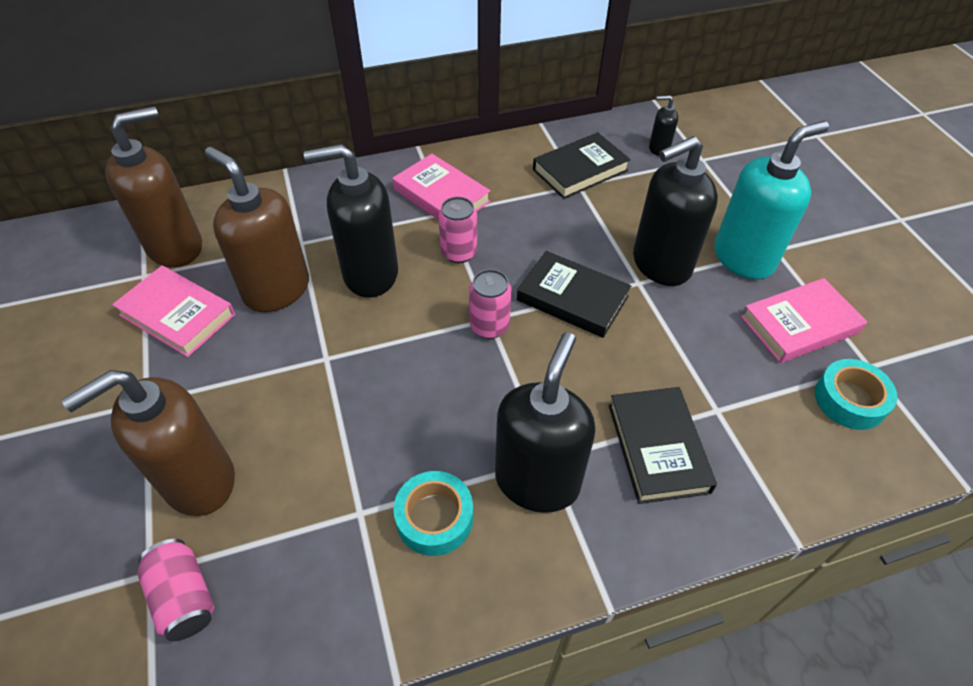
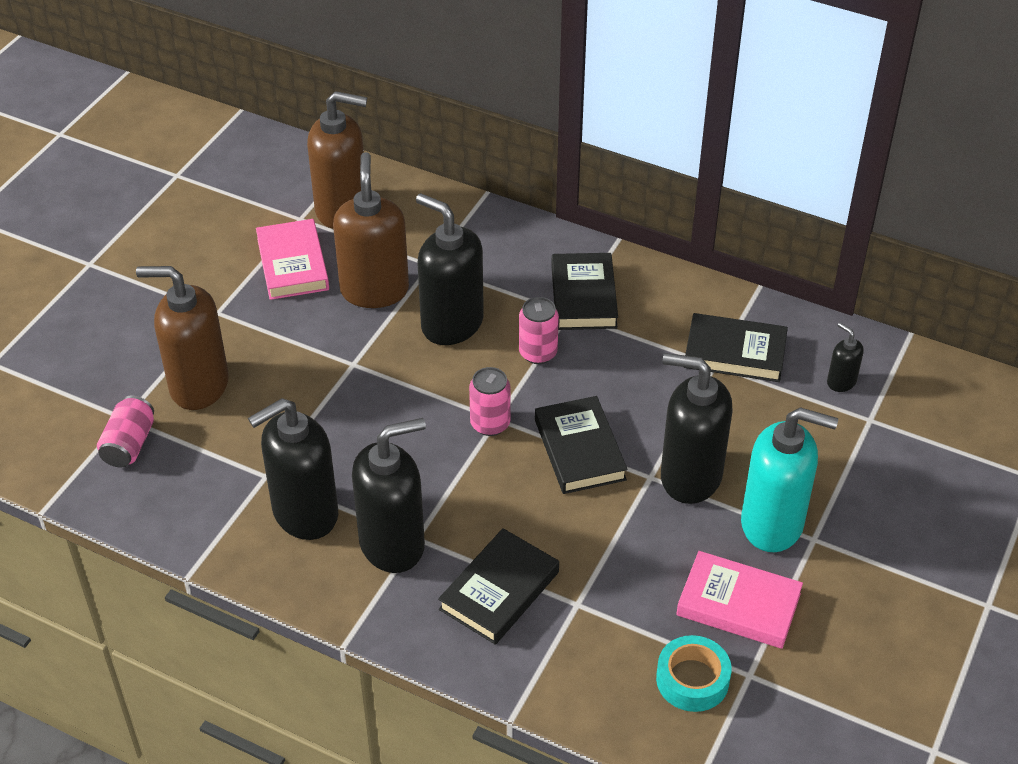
camera: 45 degrees right, 5 degrees down
(434, 518) = (304, 513): turquoise tape -> black soap dispenser
(441, 195) = (583, 296): pink book -> black book

